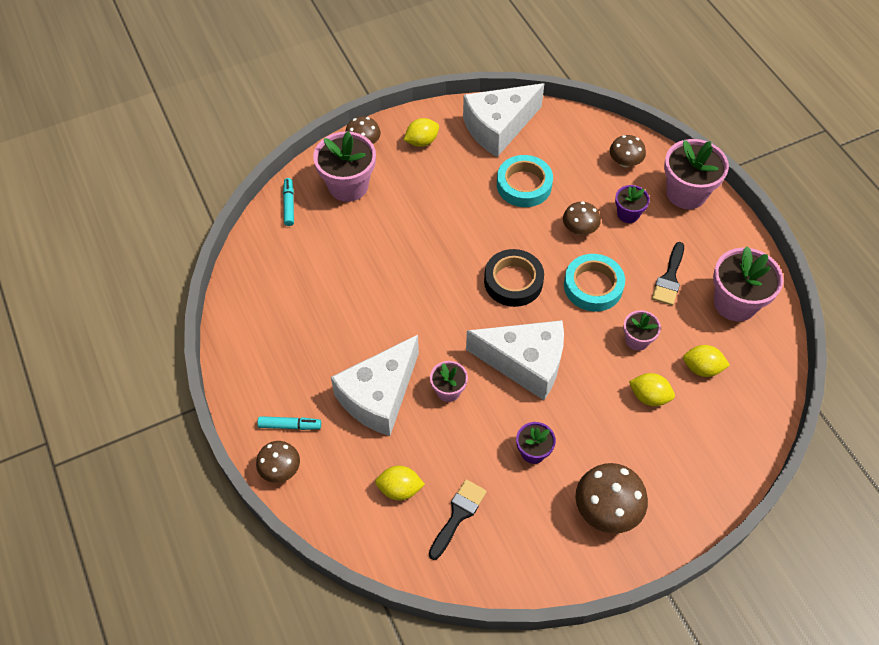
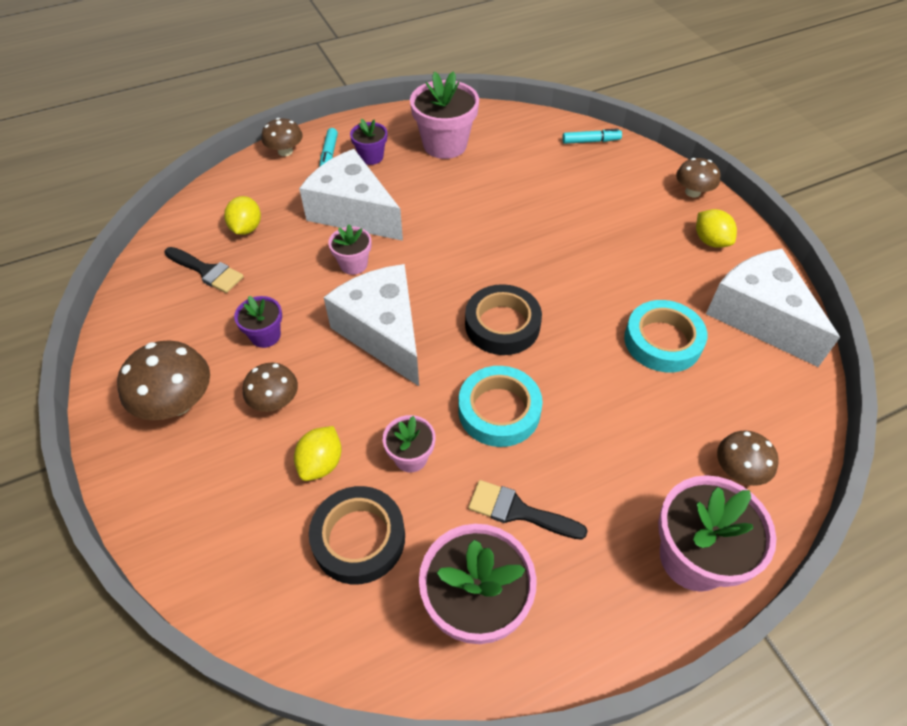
camera: 90 degrees right, 5 degrees down
(348, 186) = (626, 182): pink flower pot -> pink flower pot (445, 145)
(525, 363) = (383, 332): white cheese -> white cheese turned 135 degrees clockwise
(579, 229) = (596, 401): brown mushroom -> brown mushroom (275, 401)
(628, 214) = (633, 465): purple flower pot -> purple flower pot (371, 157)
(702, 368) = (359, 538): yellow lemon -> black tape

